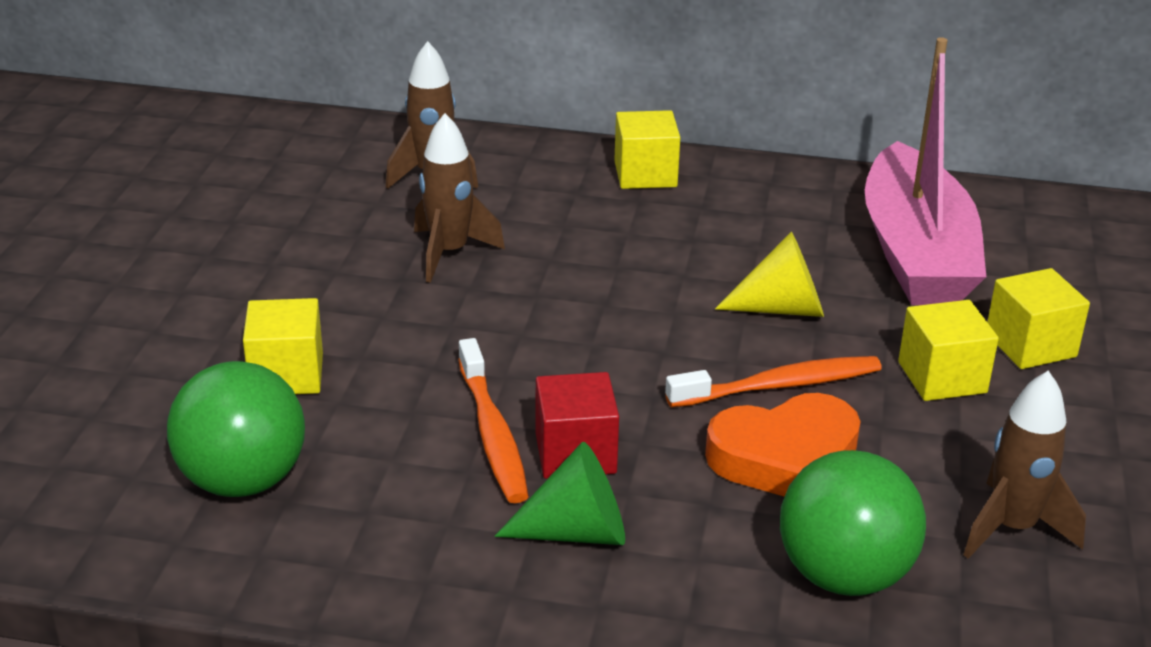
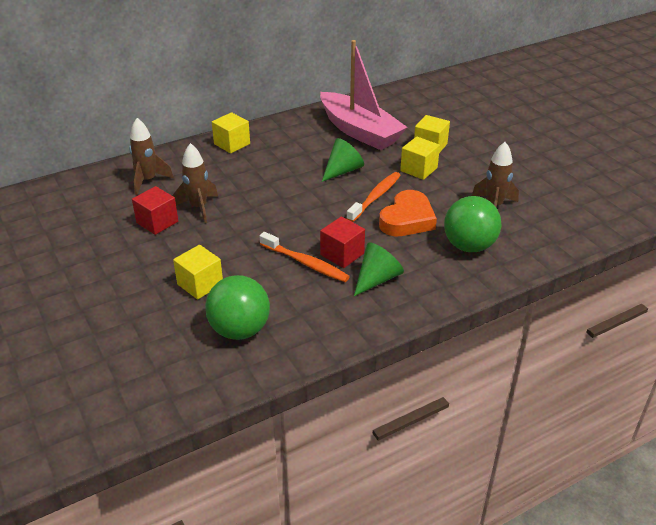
camera: 40 degrees left, 5 degrees up
(358, 245) = (157, 222): none -> red cube
(782, 308) = (343, 170): yellow cone -> green cone

